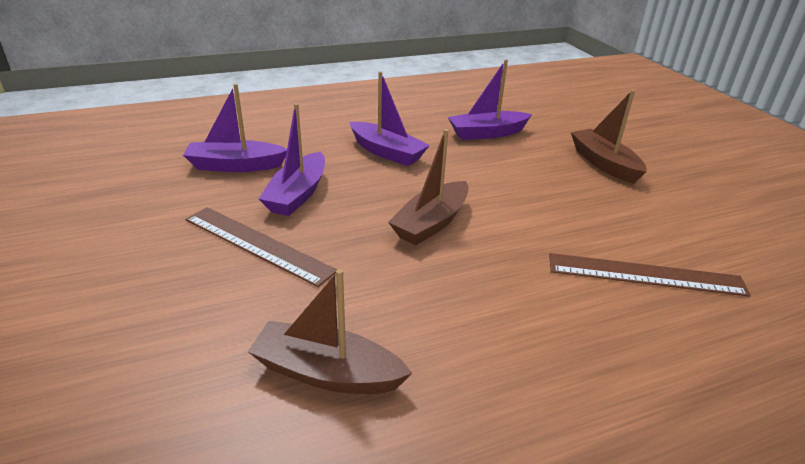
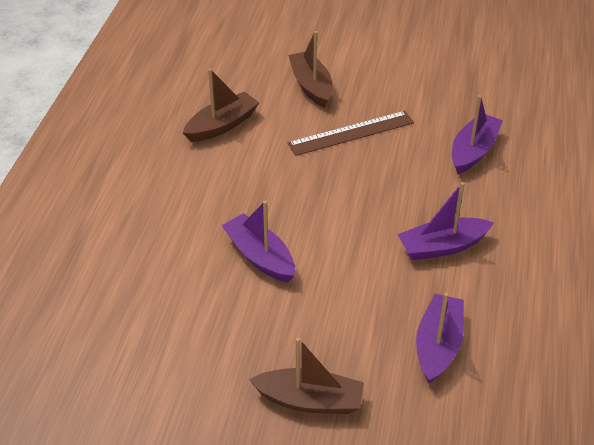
camera: 125 degrees right, 10 degrees up
(297, 194) = (403, 169): purple boat -> purple boat (260, 257)
(431, 223) = (311, 220): brown boat -> brown boat (311, 86)
(645, 274) = (162, 296): brown ruler -> none

